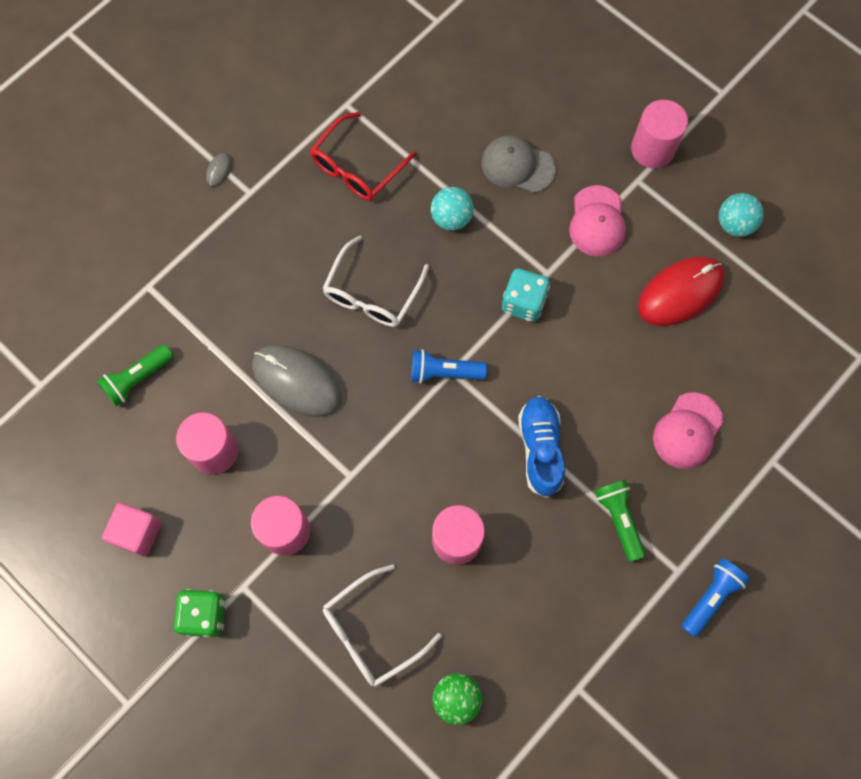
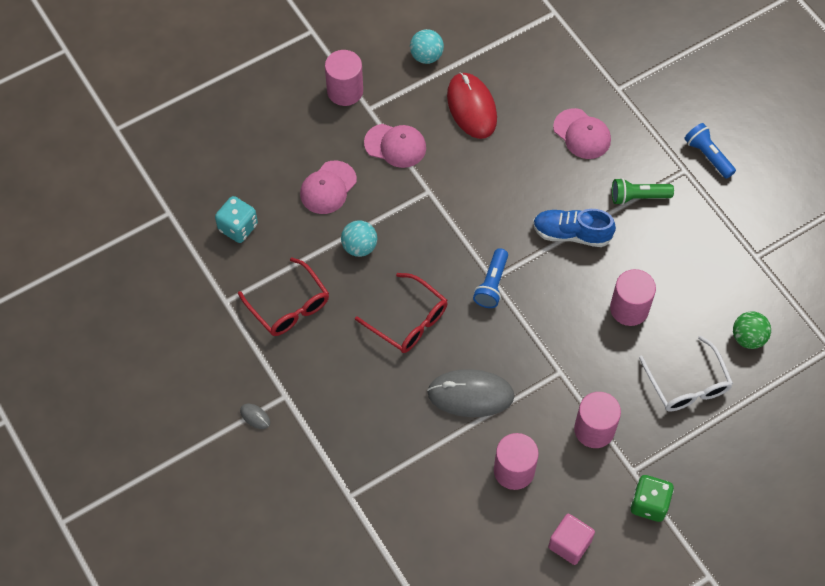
camera: 75 degrees left, 10 degrees down
(137, 379) = (433, 520): green flashlight -> none
(297, 382) = (470, 395): grey mouse -> grey mouse turned 45 degrees clockwise
(372, 293) = (408, 321): white glasses -> red glasses
(517, 166) = (328, 188): grey cap -> pink cap
(523, 302) = (449, 214): turquoise dice -> turquoise dice (238, 227)

